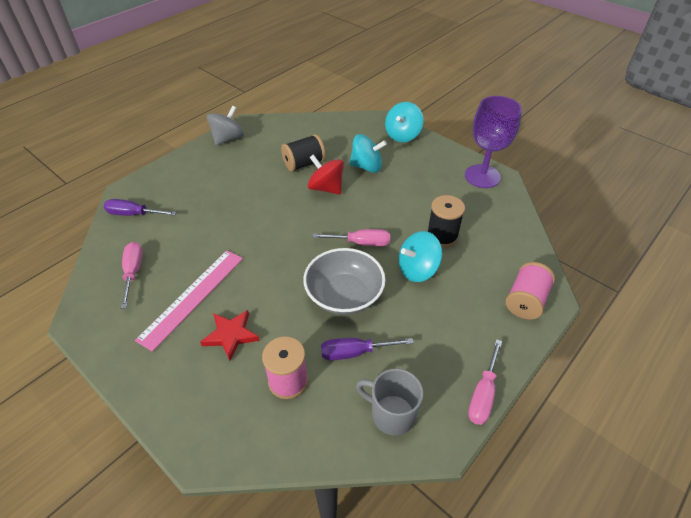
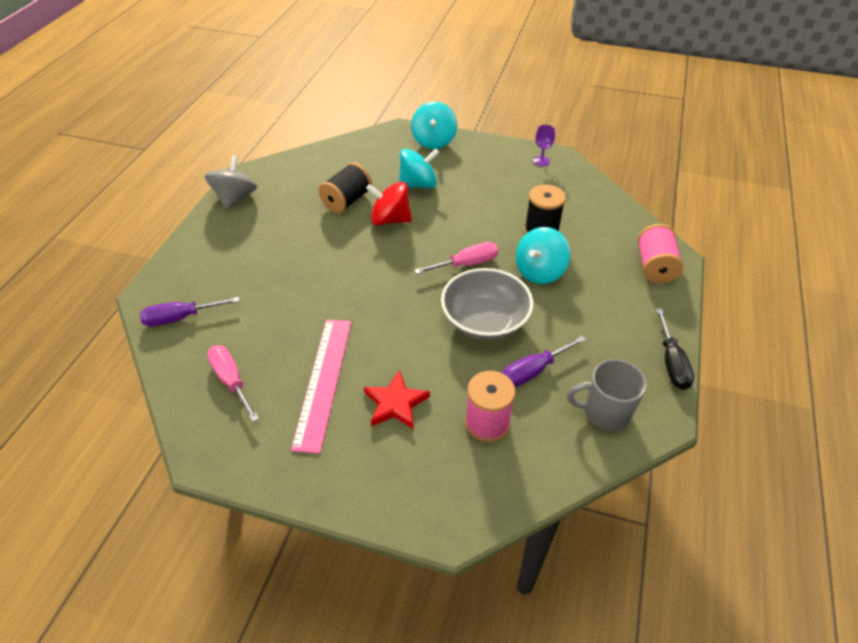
camera: 25 degrees left, 0 degrees up
(482, 176) = (541, 161): purple goblet -> purple goblet, size x0.42
(483, 394) = (671, 362): pink screwdriver -> black screwdriver

